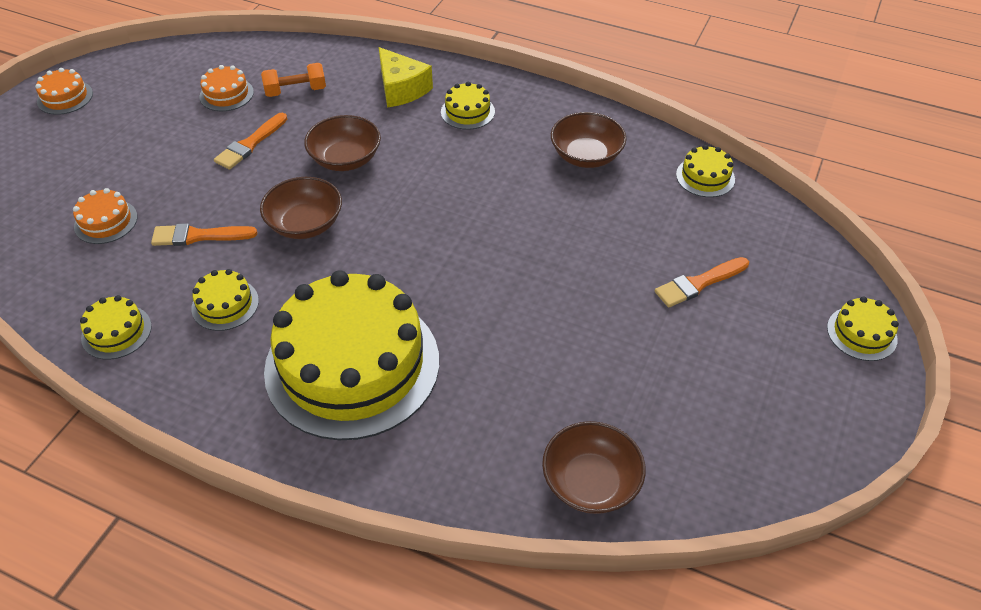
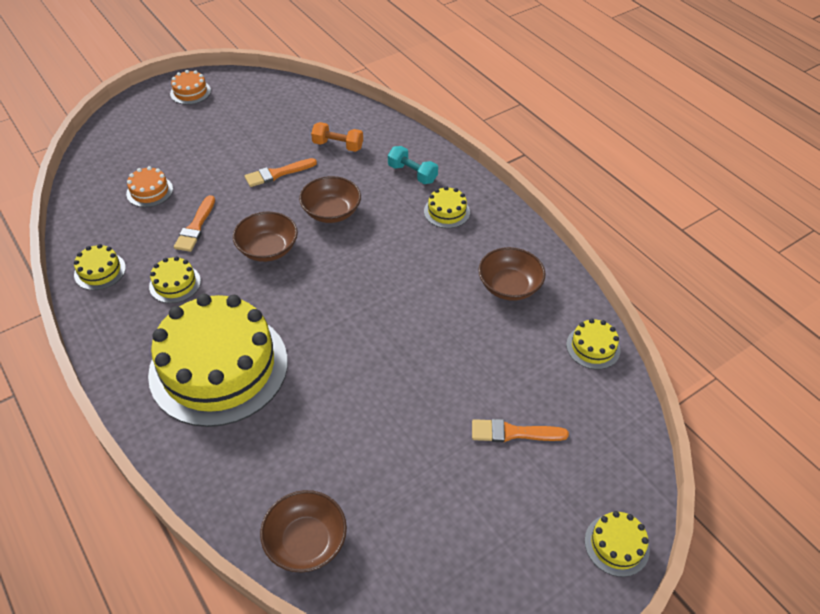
camera: 30 degrees right, 0 degrees up
(199, 236) = (196, 227): orange brush -> orange brush turned 105 degrees counterclockwise
(226, 94) = (290, 130): orange cake -> none
(401, 89) = (412, 174): yellow cheese -> turquoise dumbbell

